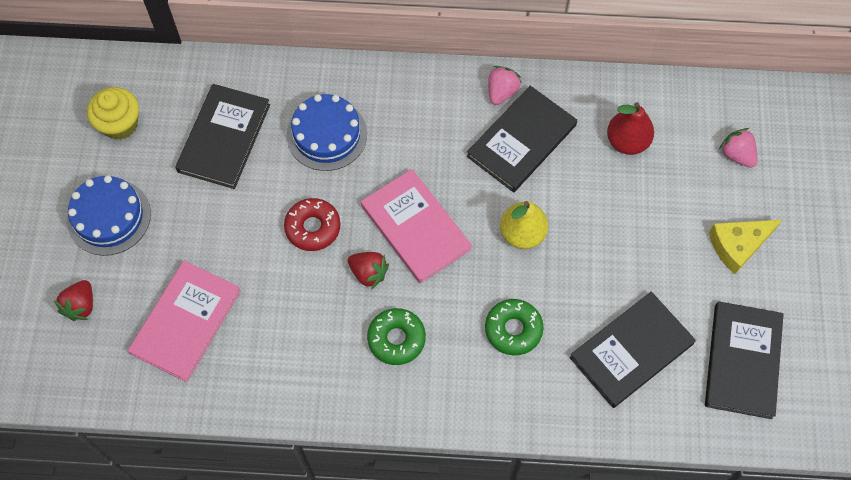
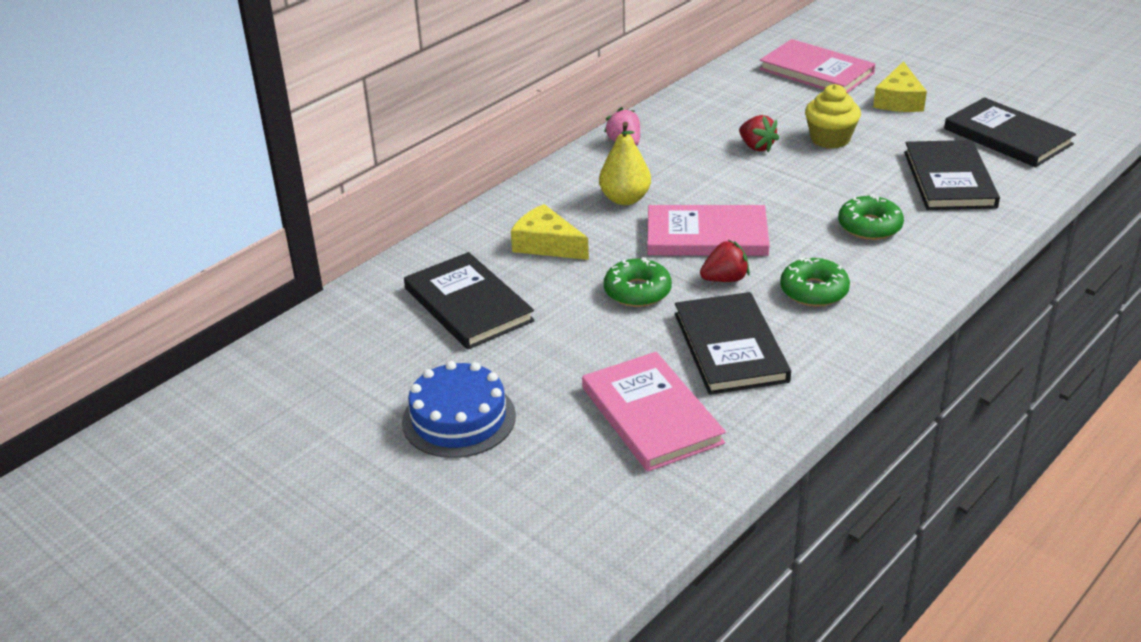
camera: 50 degrees left, 30 degrees down
(81, 306) = (544, 486): red strawberry -> red strawberry (756, 147)
(120, 124) = (357, 365): yellow cupcake -> yellow cupcake (830, 139)
(313, 228) = (637, 291): red donut -> green donut
(327, 134) = (546, 244): blue cake -> yellow cheese
(521, 141) = (685, 152): black book -> black book (730, 347)
(522, 234) = (777, 186): yellow pear -> yellow pear (625, 199)
(627, 141) = (747, 108): red pear -> none
(737, 155) = (816, 71): pink strawberry -> pink book

